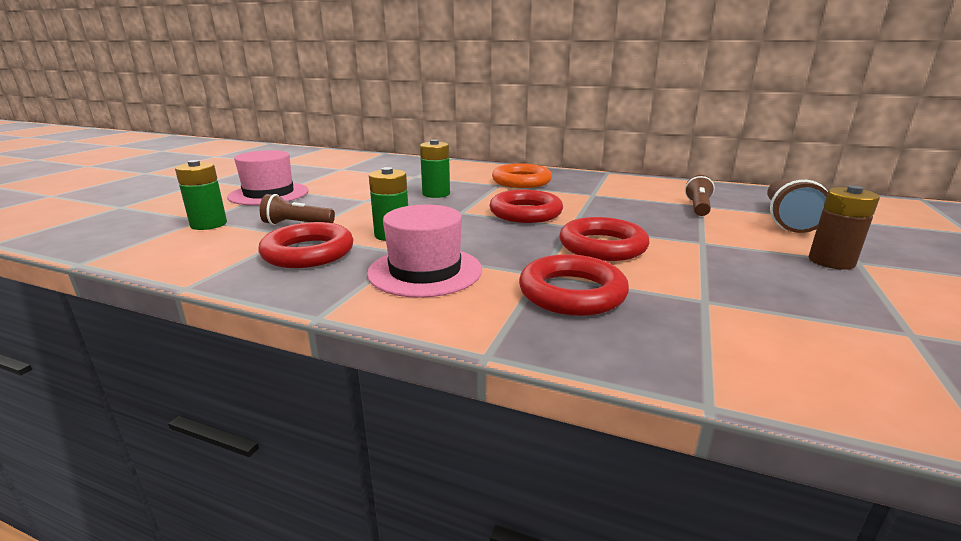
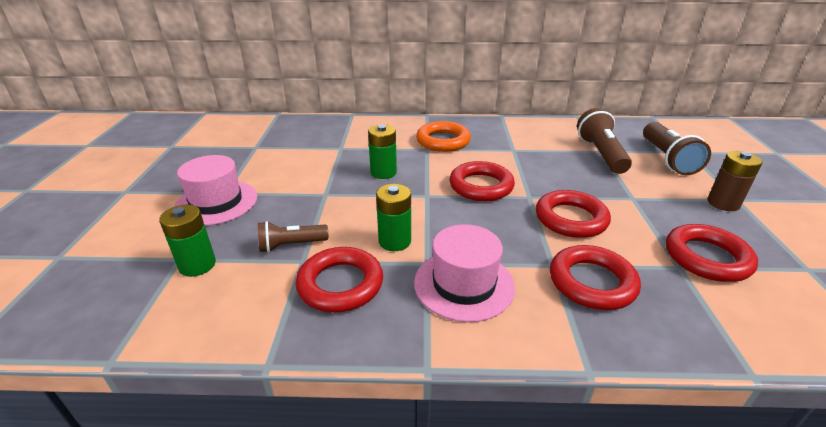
camera: 20 degrees left, 10 degrees up
(698, 207) = (601, 154): brown flashlight -> brown flashlight, size x1.62
(753, 299) = (706, 258): none -> red ring

